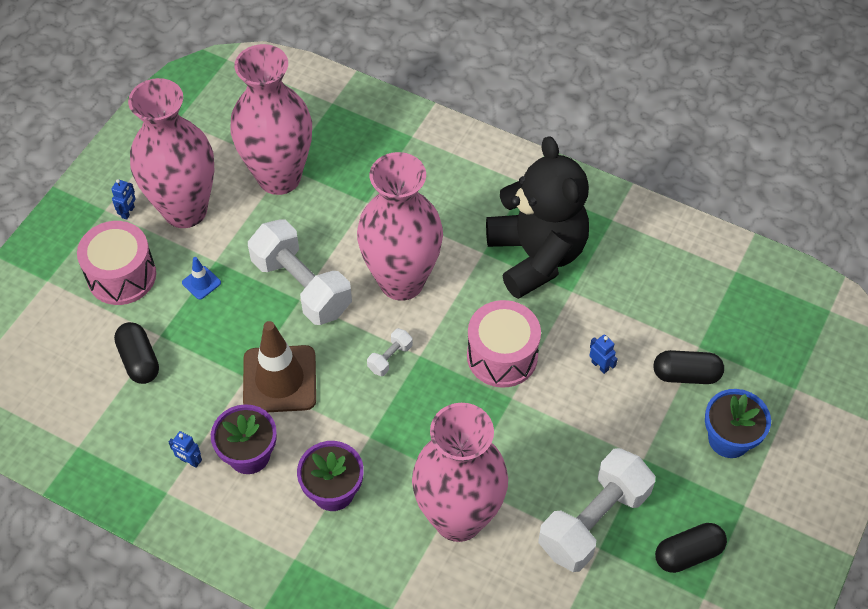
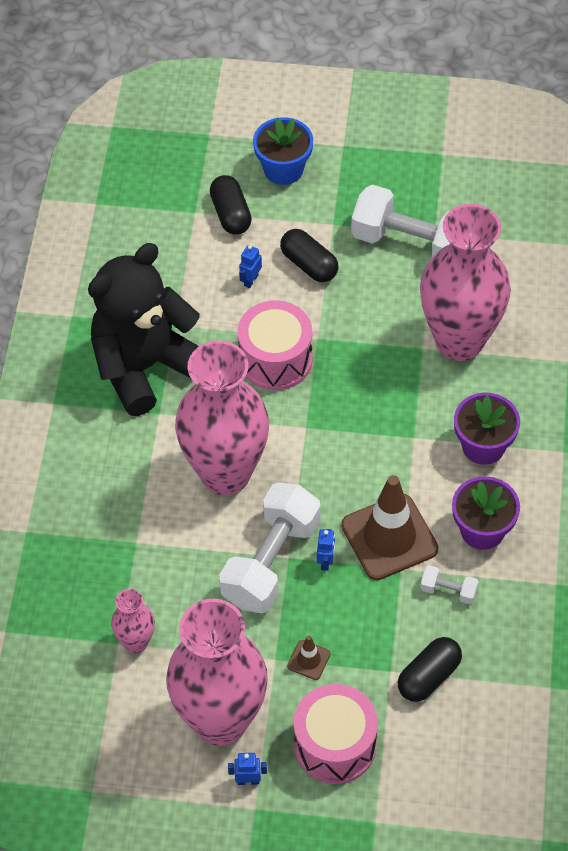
camera: 110 degrees left, 0 degrees up
(189, 461) = (514, 578): blue robot -> blue robot (326, 561)
(201, 283) = (308, 660): blue traffic cone -> brown traffic cone
(279, 177) = (136, 642): pink vase -> pink vase, size x0.45
(390, 358) = (320, 451): white dumbbell -> white dumbbell (448, 591)
(688, 554) = (408, 172): black capsule -> black capsule (309, 264)

